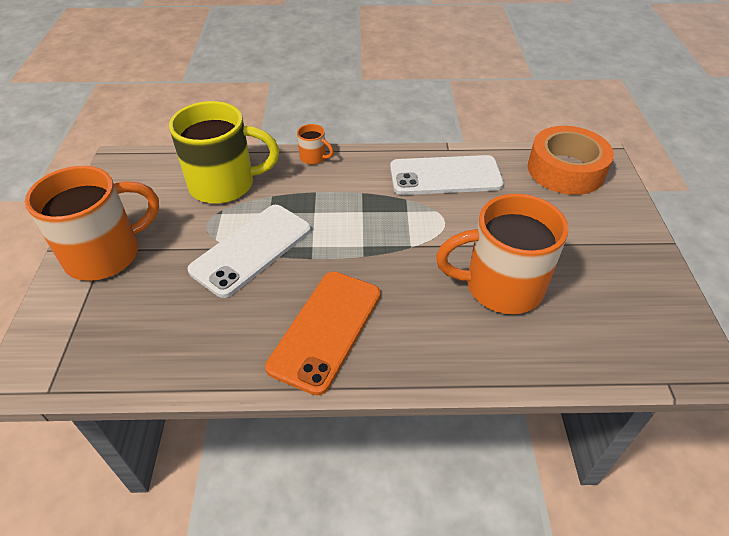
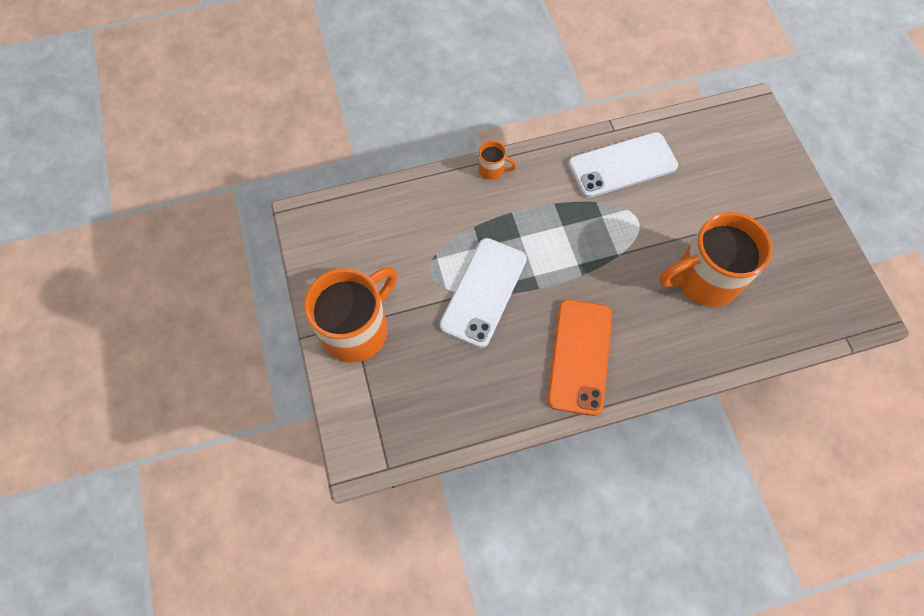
camera: 15 degrees left, 20 degrees up
(224, 184) = (423, 223): yellow mug -> none
(565, 170) = (726, 133): orange tape -> none

